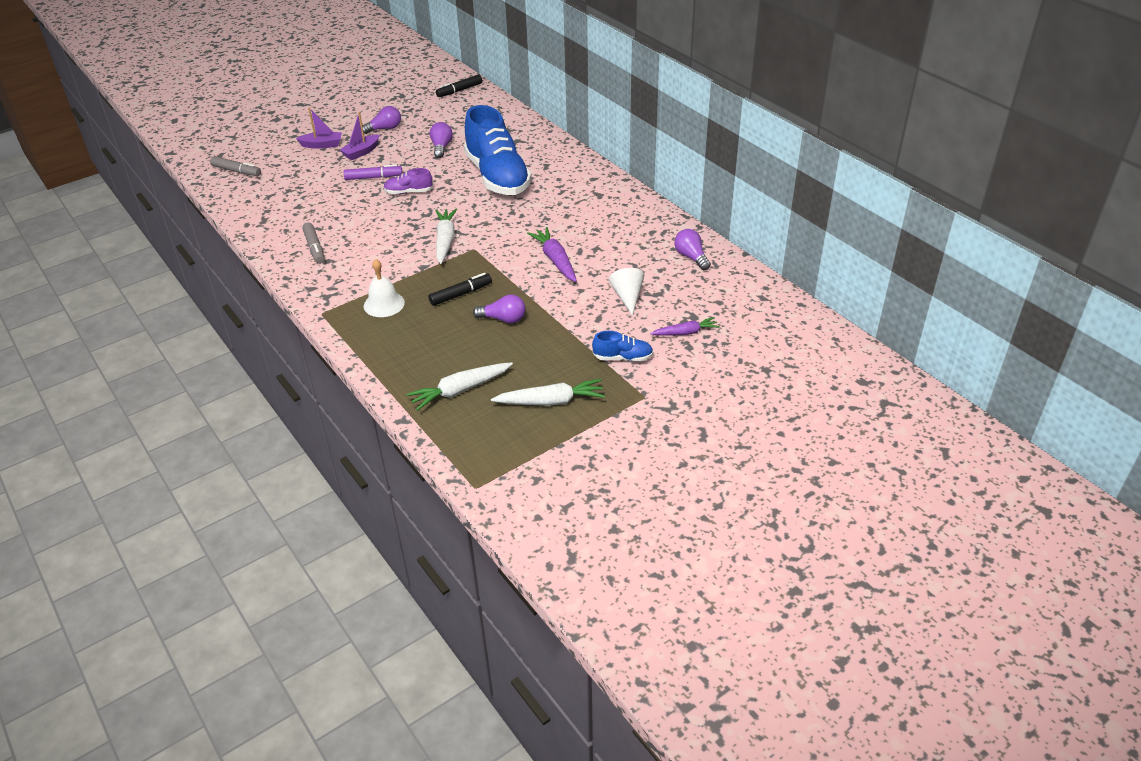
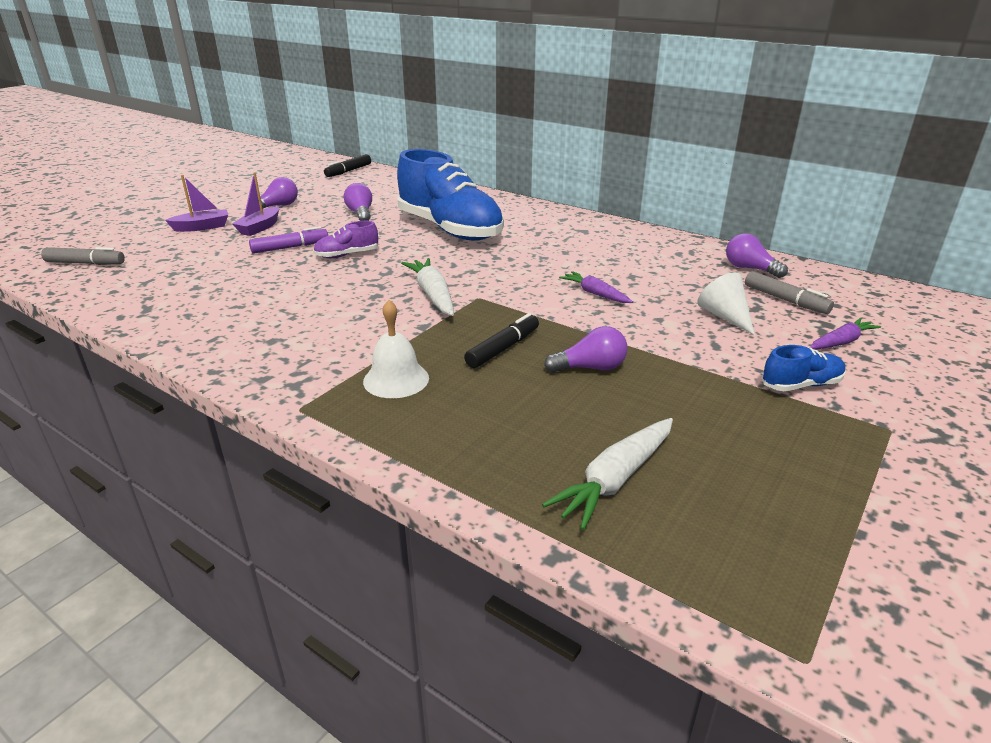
camera: 20 degrees left, 10 degrees down
(314, 248) = (244, 328): grey marker -> grey marker (785, 300)
(550, 401) = (770, 465): white carrot -> none
(555, 260) = (595, 294): purple carrot -> purple carrot, size x0.66

